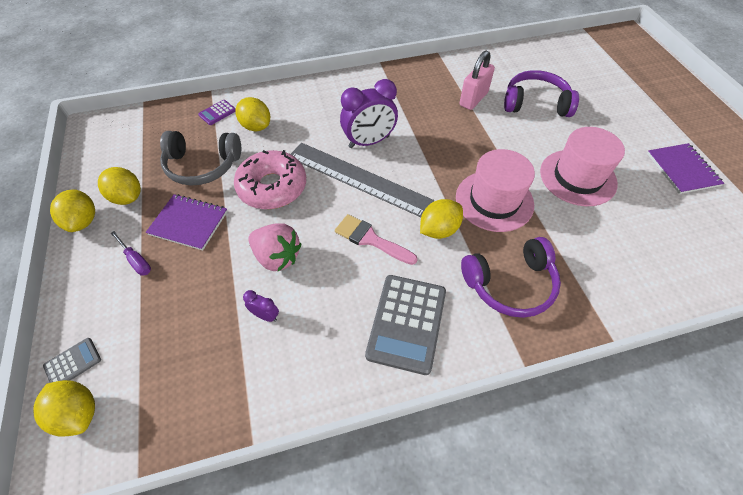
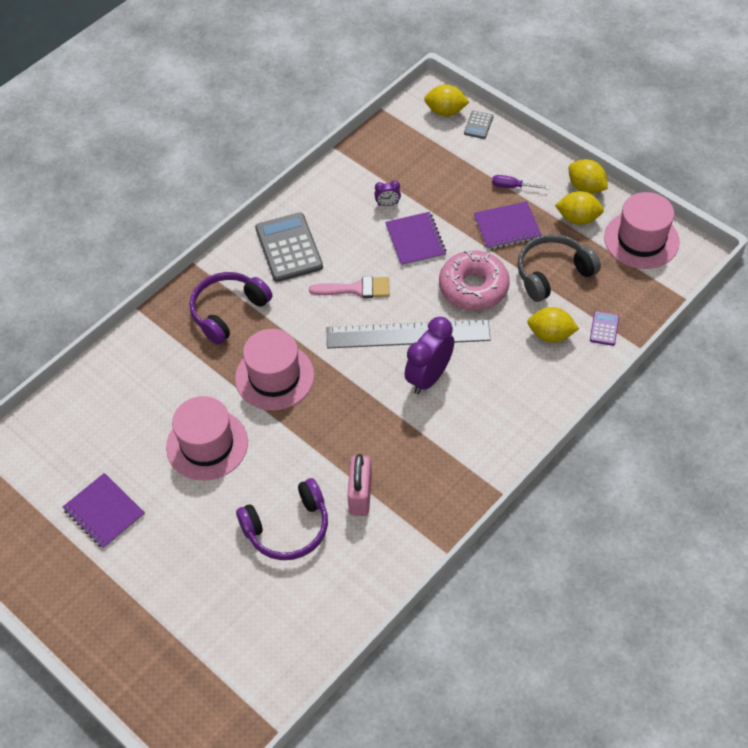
camera: 150 degrees right, 0 degrees up
(110, 155) = (641, 240): none -> pink hat
(277, 257) = (415, 240): pink strawberry -> purple notebook
(439, 230) = (307, 325): yellow lemon -> none

